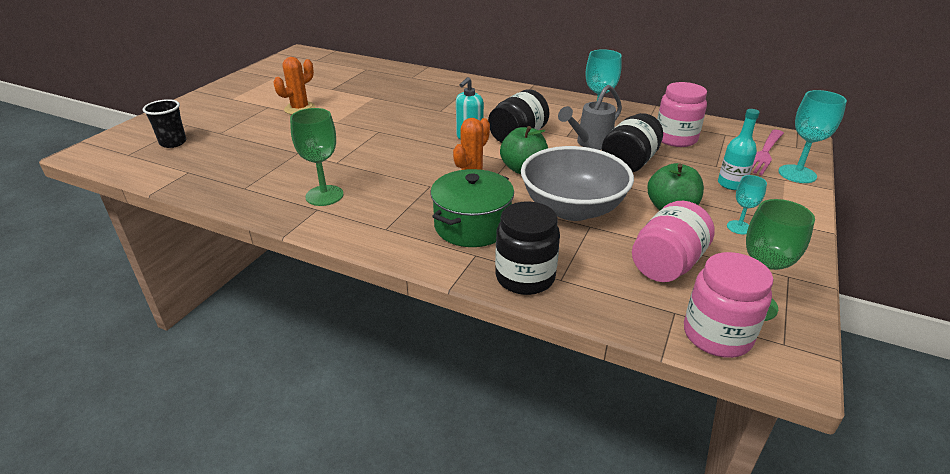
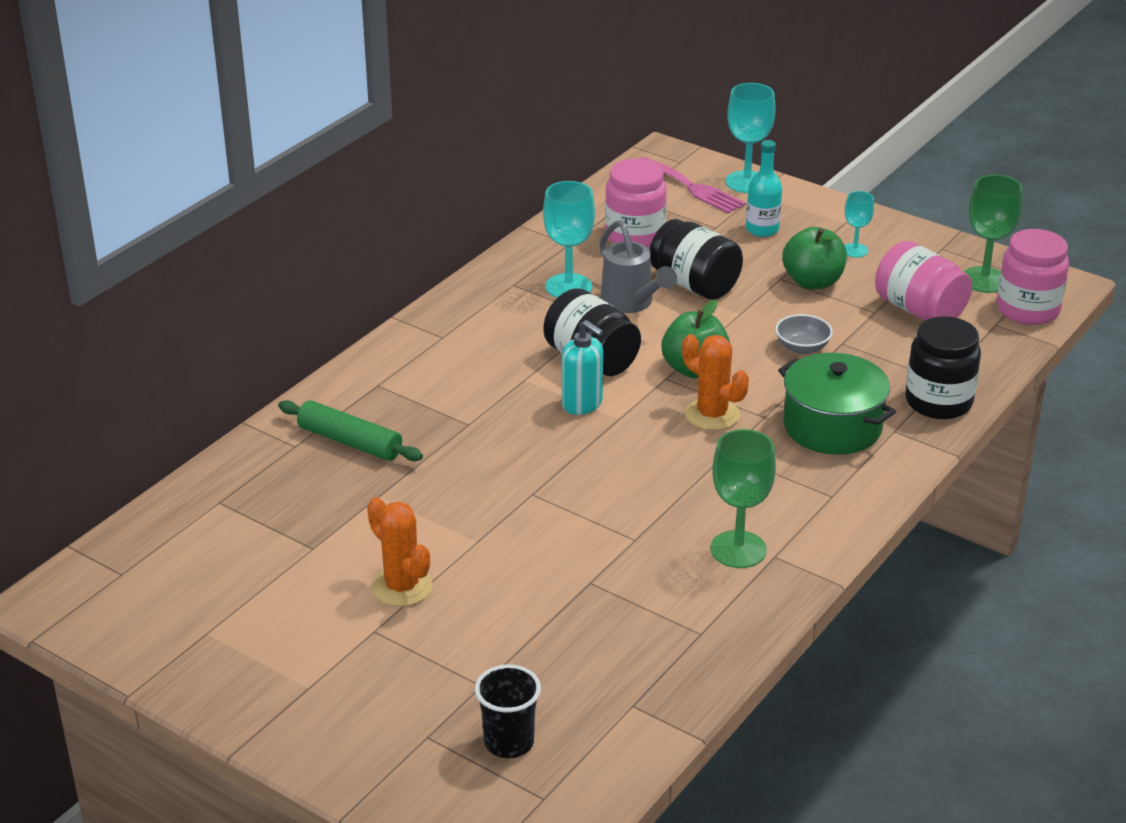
camera: 80 degrees left, 0 degrees up
(417, 87) = (350, 442): none -> green rolling pin
(572, 208) = (802, 348): grey bowl -> grey bowl, size x0.41

